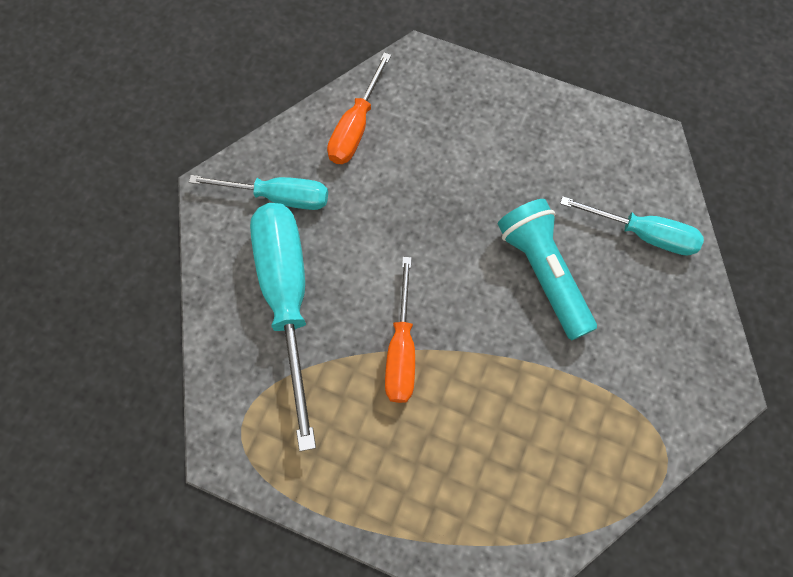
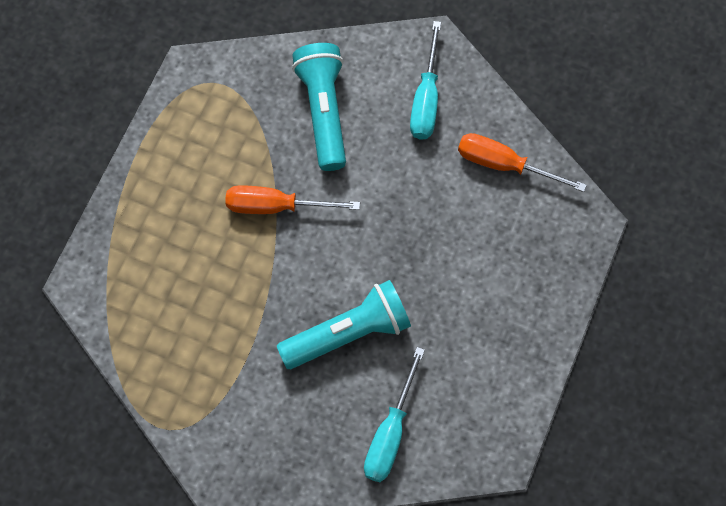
camera: 90 degrees right, 0 degrees up
(287, 300) = (324, 111): turquoise screwdriver -> turquoise flashlight

